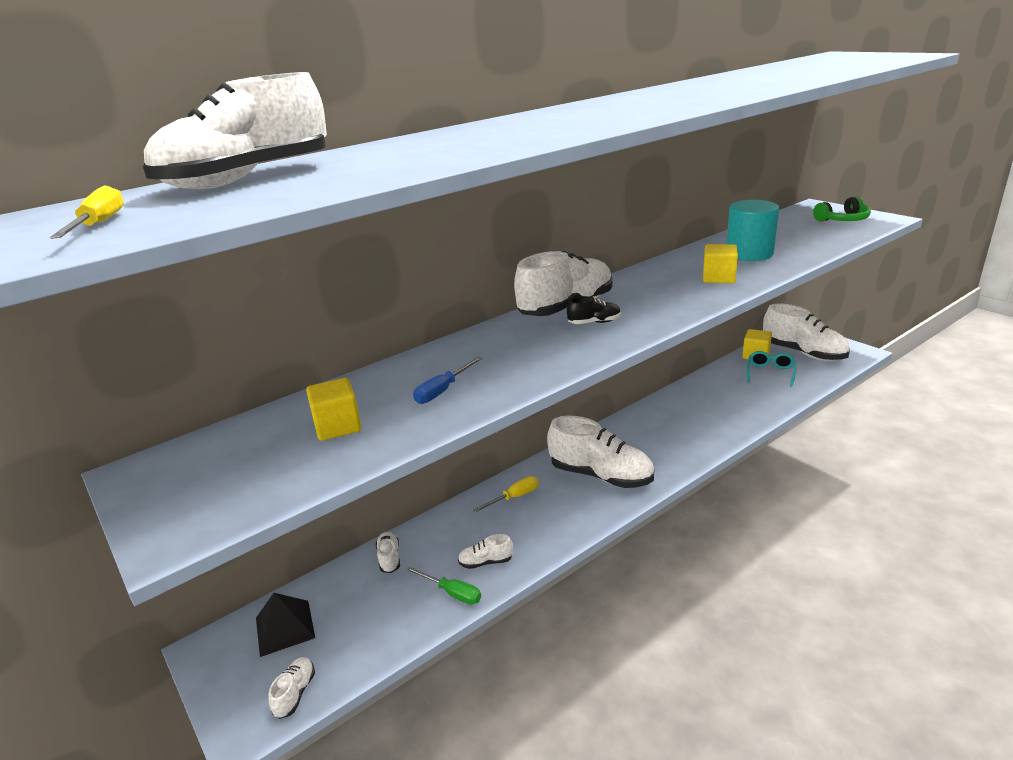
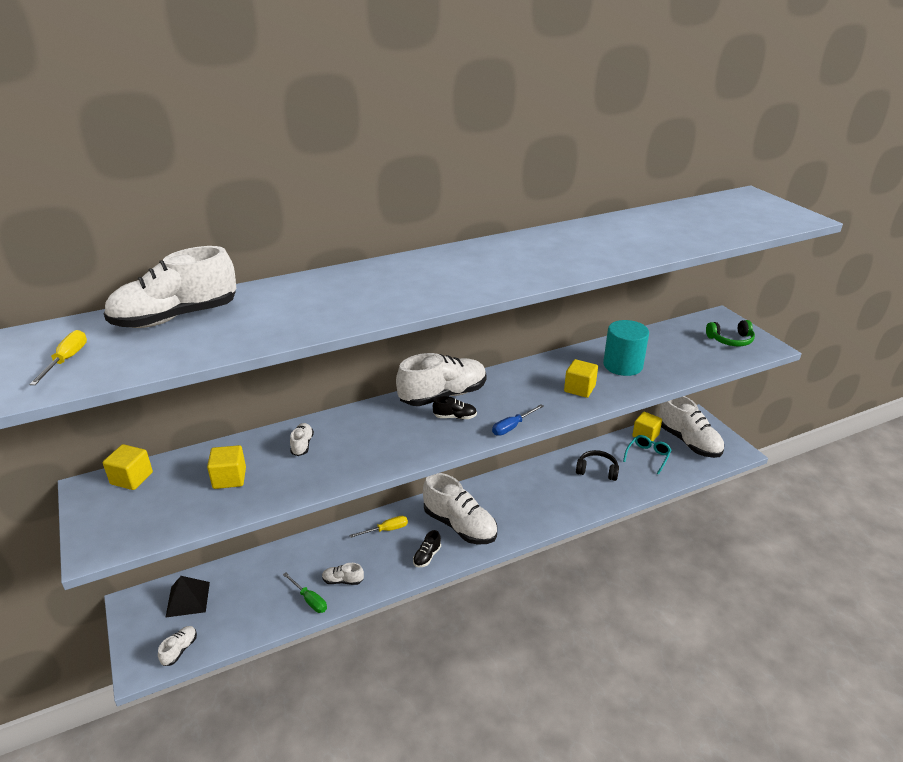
camera: 10 degrees right, 5 degrees up
(195, 451) = (131, 478): none -> yellow cube
(389, 558) = (276, 561): white shoe -> white shoe (302, 445)
(442, 390) = (313, 461): blue screwdriver -> blue screwdriver (512, 427)
(578, 514) = (427, 556): none -> black shoe
(724, 395) = (597, 470): none -> black headphones

